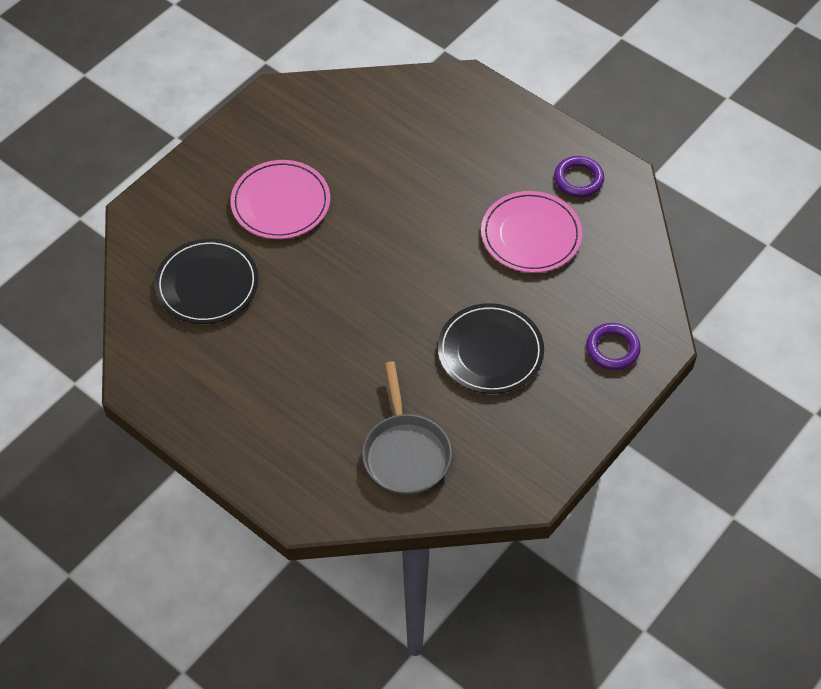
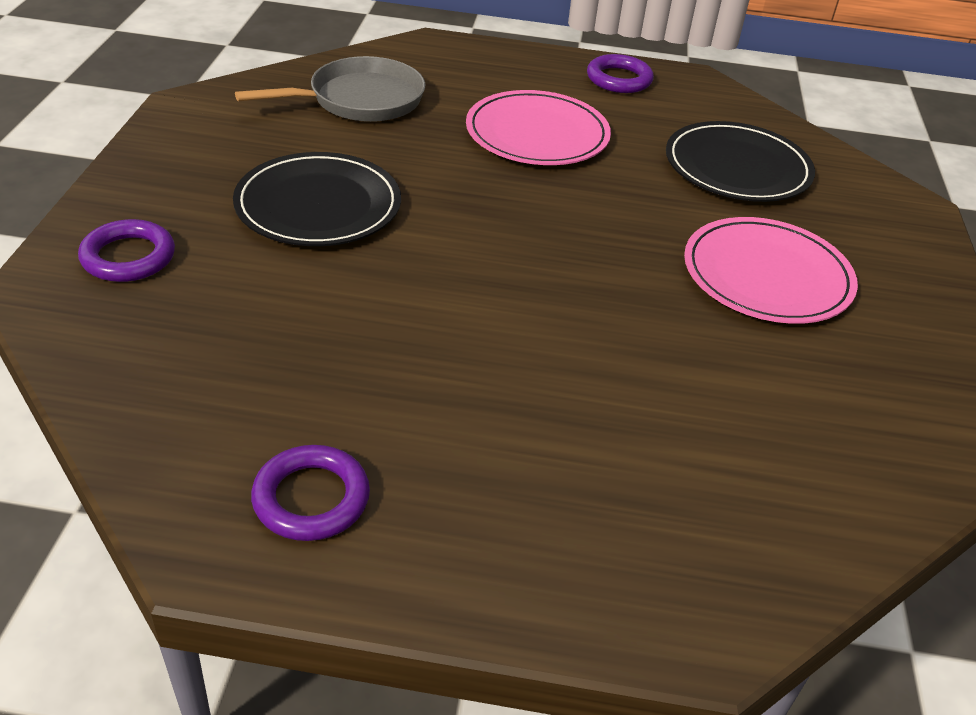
camera: 145 degrees right, 15 degrees down
(194, 406) = (619, 79): none -> purple ring
(405, 453) = (359, 100): grey pan -> grey pan turned 105 degrees clockwise
(531, 235) = (349, 364): pink plate -> pink plate (537, 134)

